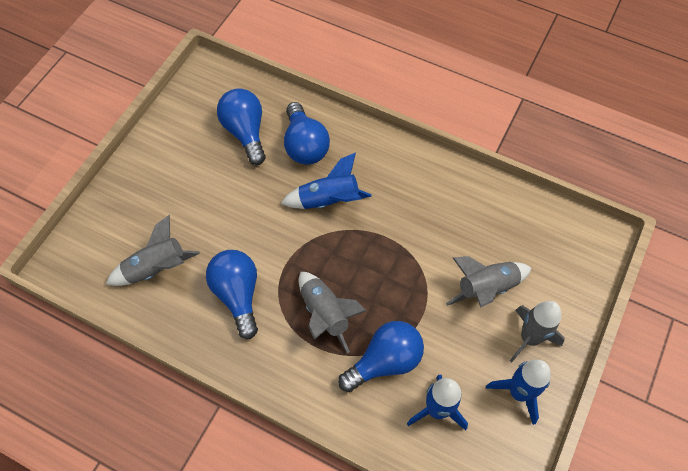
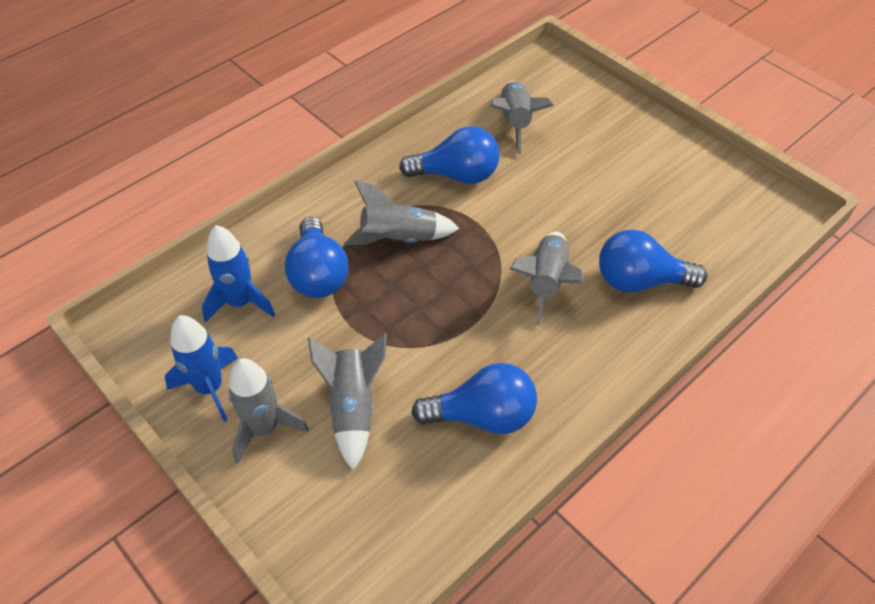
camera: 110 degrees right, 10 degrees down
(245, 132) = (676, 228): blue light bulb -> blue light bulb (483, 416)
(328, 200) = (546, 282): blue rocket -> grey rocket

